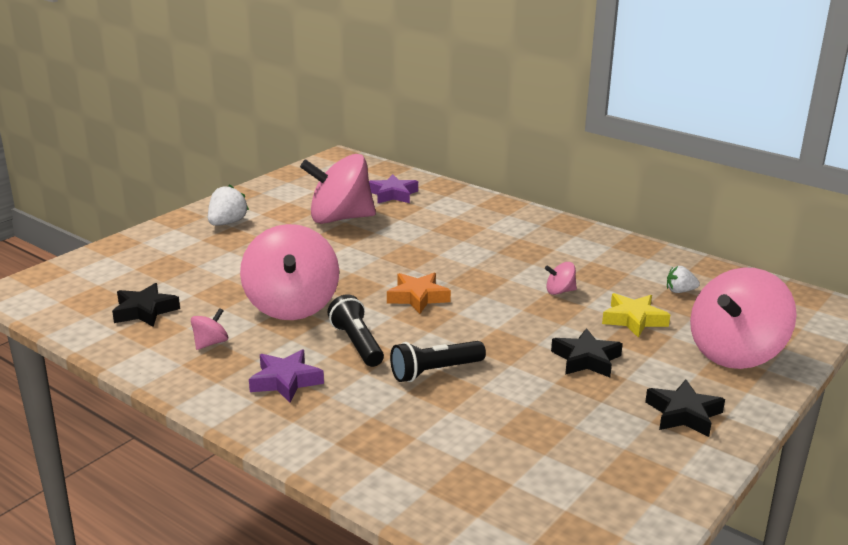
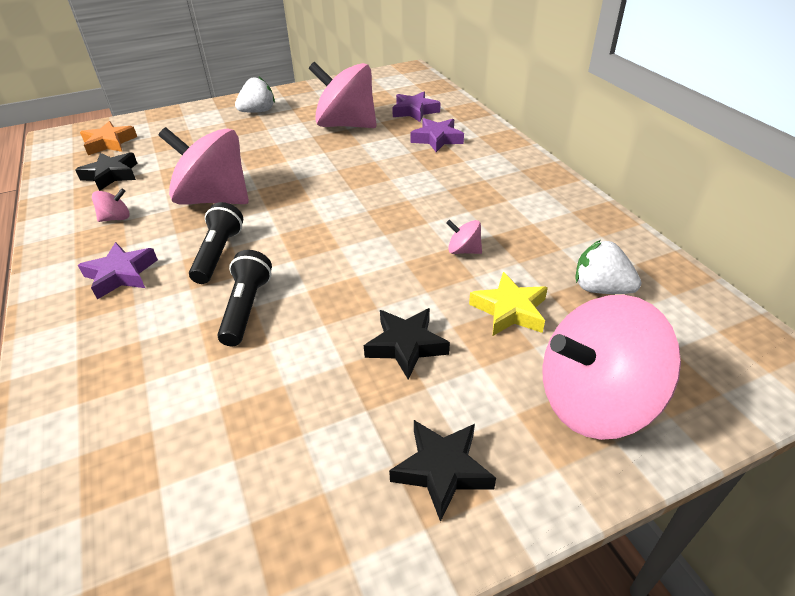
camera: 30 degrees right, 15 degrees up
(291, 306) = (214, 199): pink spinning top -> pink spinning top turned 90 degrees clockwise
(418, 297) = (323, 219): orange star -> orange star (109, 143)
(434, 371) = (247, 308): black flashlight -> black flashlight turned 90 degrees clockwise
(442, 214) = (437, 139): none -> purple star
(680, 291) = (600, 288): white strawberry -> white strawberry, size x1.57

